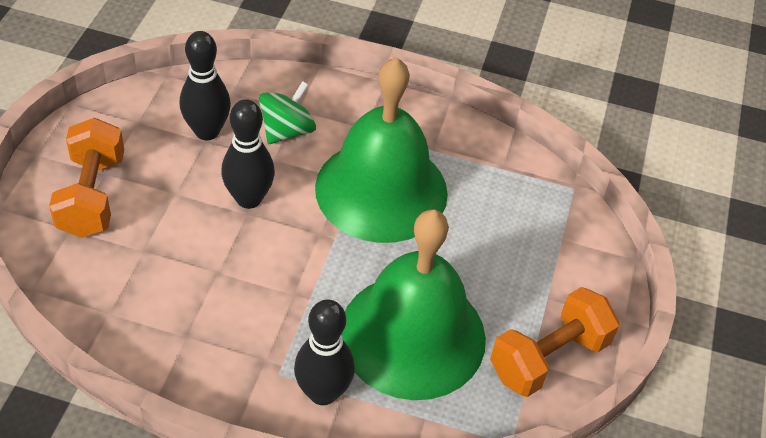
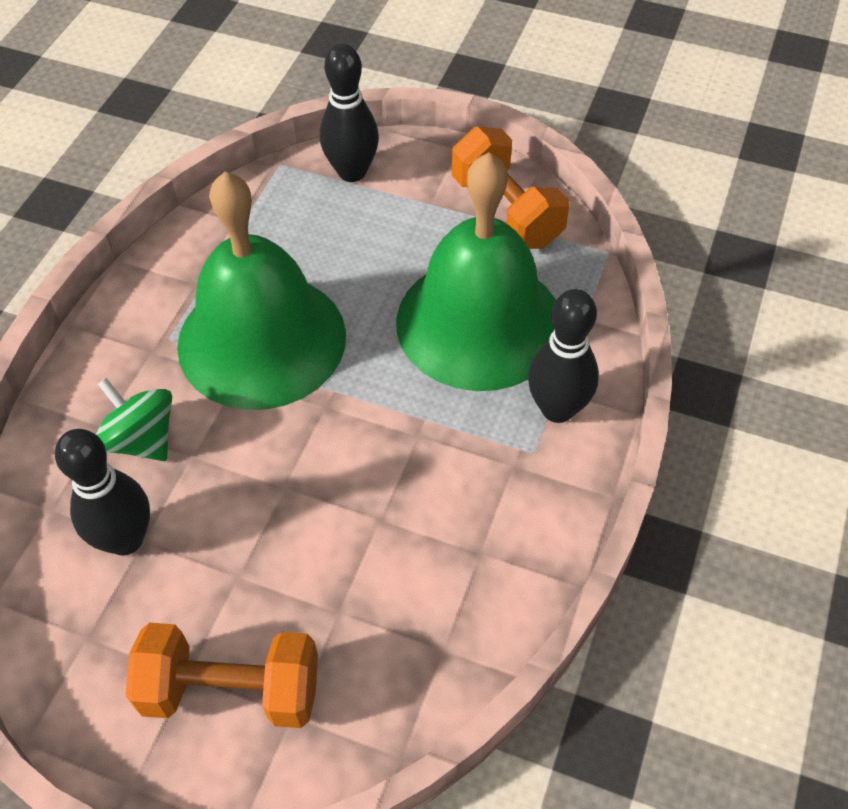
camera: 80 degrees left, 5 degrees up
(249, 199) = (260, 485): black bowling pin -> black bowling pin (352, 172)

